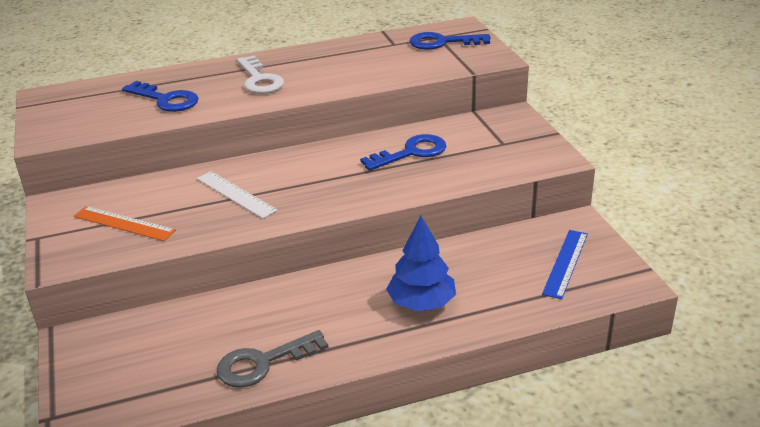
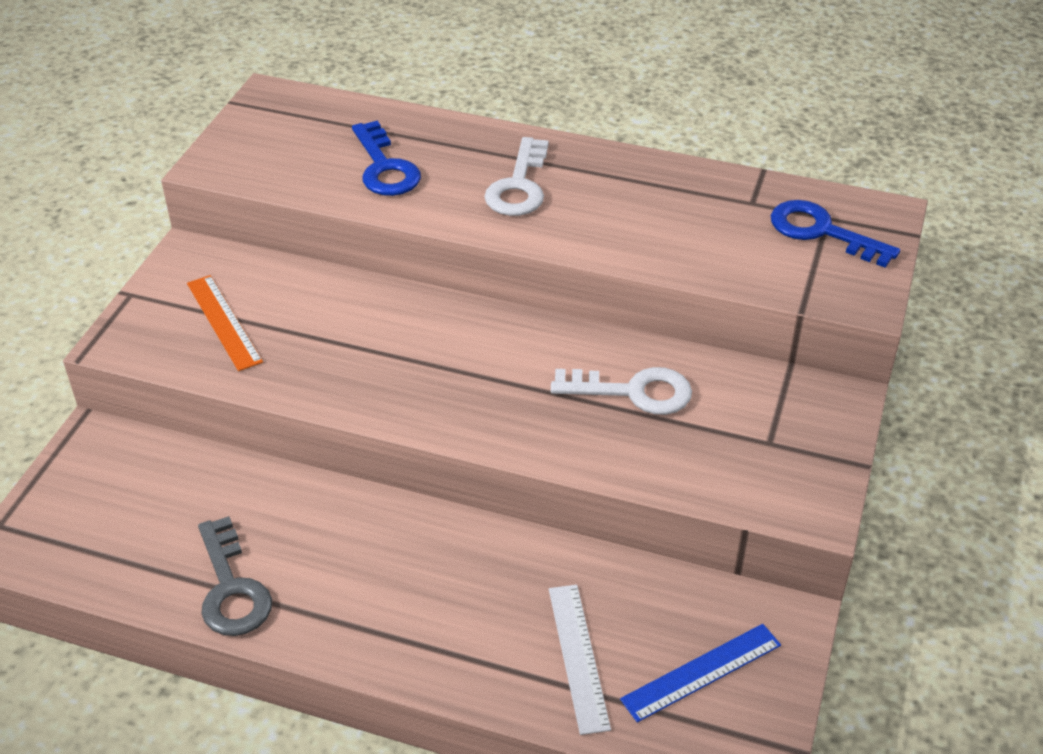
camera: 35 degrees right, 10 degrees up
(236, 194) = (371, 344): white ruler -> white ruler (578, 657)
(263, 363) = (231, 588): grey key -> grey key turned 120 degrees counterclockwise
(411, 153) = (633, 392): blue key -> white key
(421, 303) = (468, 617): blue tree -> none

